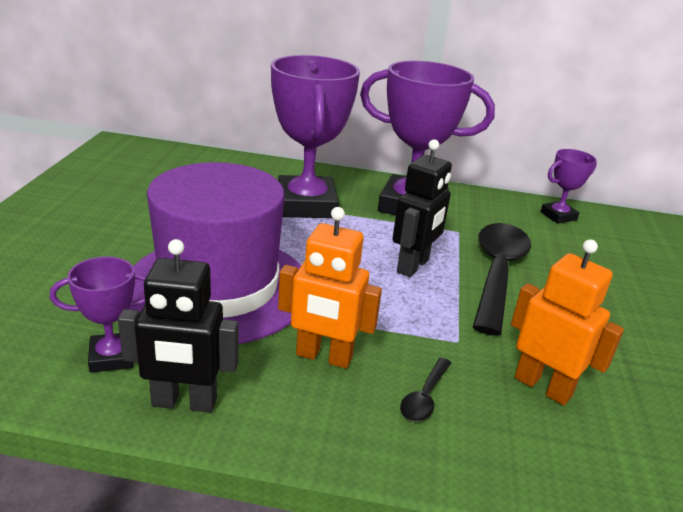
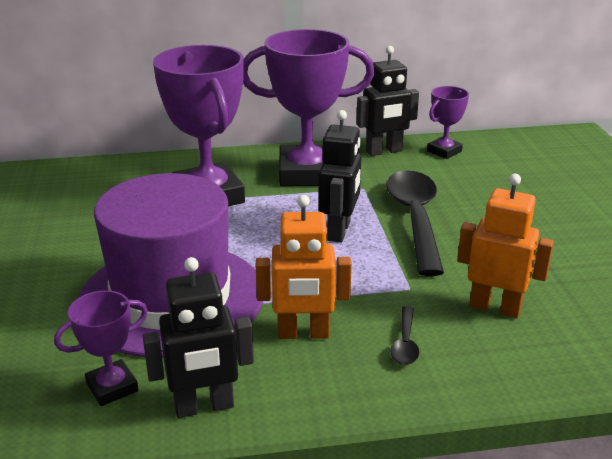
camera: 15 degrees left, 0 degrees up
(496, 203) = (384, 151): none -> black robot

